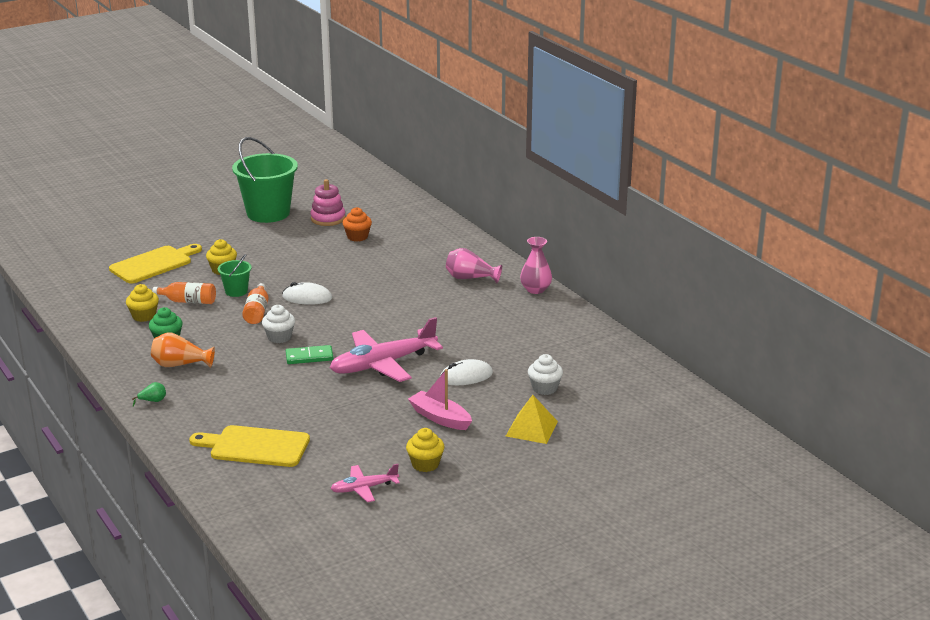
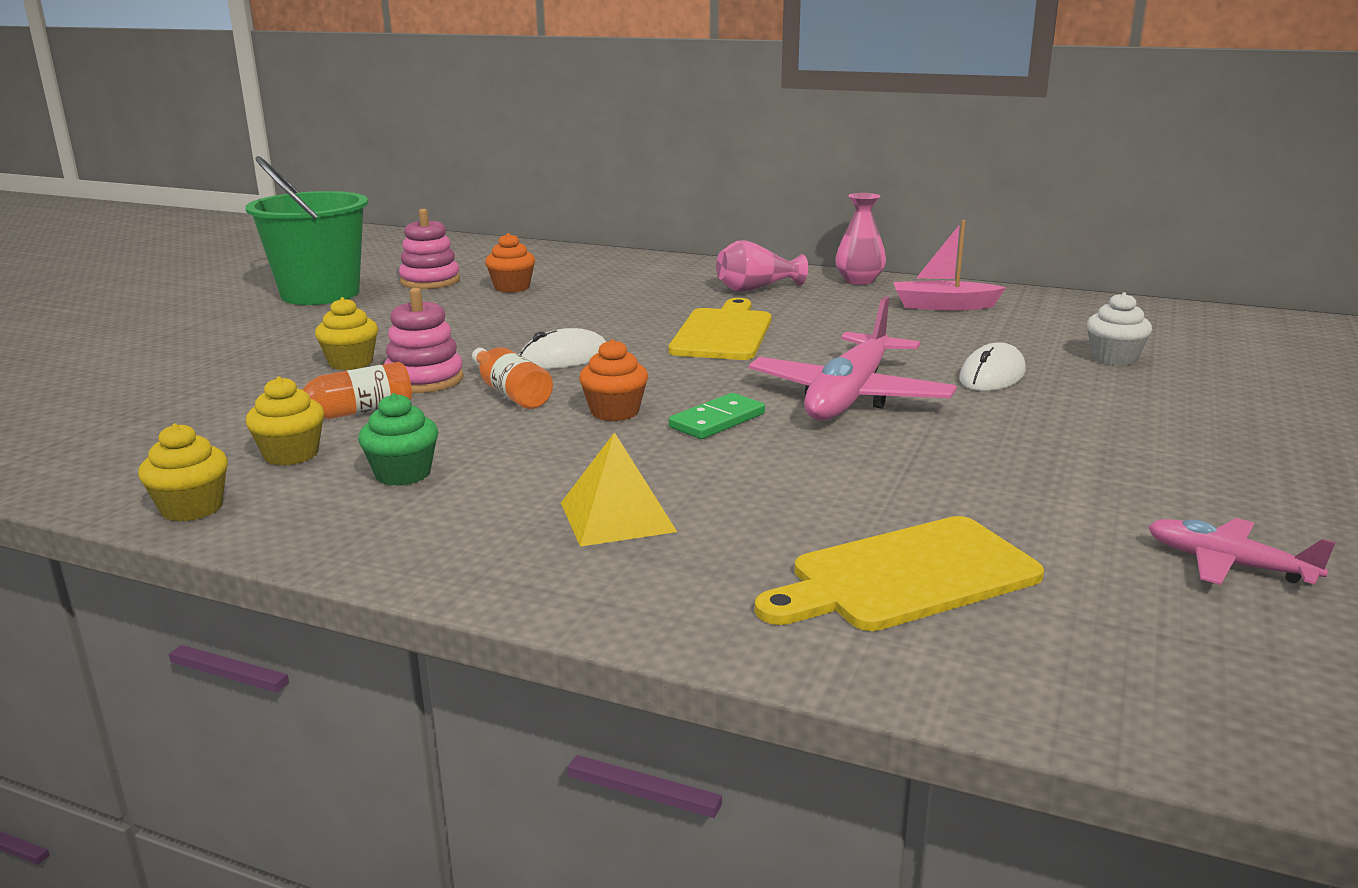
camera: 35 degrees left, 5 degrees down
(153, 401) = (545, 578): green pear -> none
(154, 264) = (198, 385): yellow cutting board -> yellow cutting board (723, 333)
(180, 365) = (498, 501): orange vase -> none
(236, 291) = (424, 380): green bucket -> pink stacking toy
(279, 337) = (614, 412): white cupcake -> orange cupcake
(364, 488) = (1229, 564): pink plane -> pink plane turned 90 degrees clockwise
(425, 464) = (1215, 492): yellow cupcake -> yellow cupcake (192, 508)
(440, 418) = (1081, 429): pink boat -> pink boat (943, 306)
(531, 428) = (1217, 402): yellow pyramid -> yellow pyramid (617, 517)

